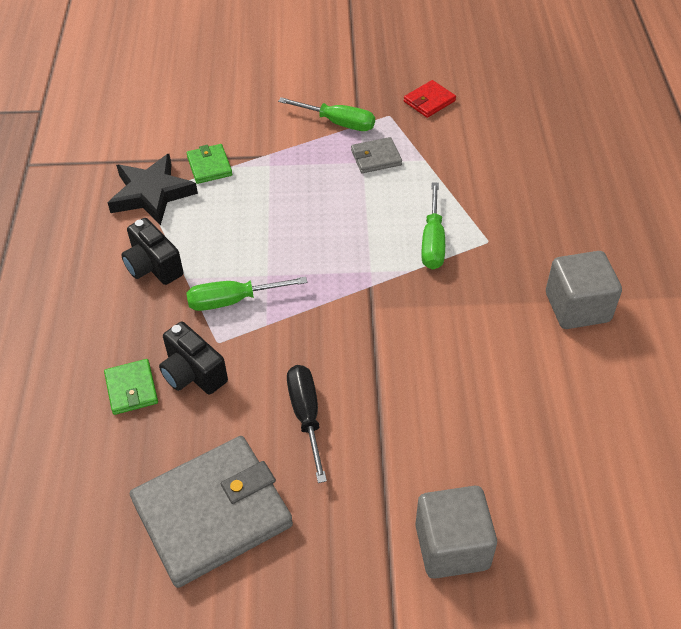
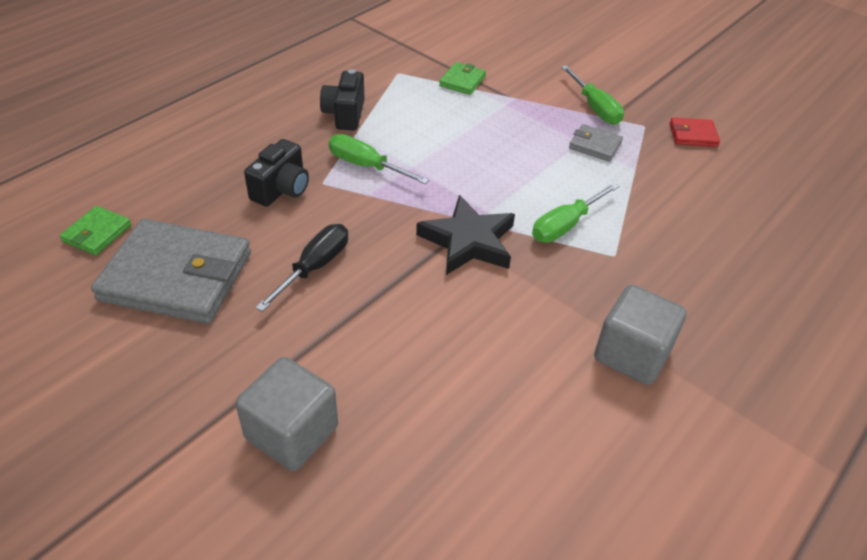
camera: 40 degrees right, 5 degrees down
(131, 389) = (235, 172): green wallet -> green wallet (97, 233)
(152, 193) = (402, 75): black star -> black star (468, 241)
(193, 373) = (281, 189): black camera -> black camera turned 150 degrees counterclockwise

